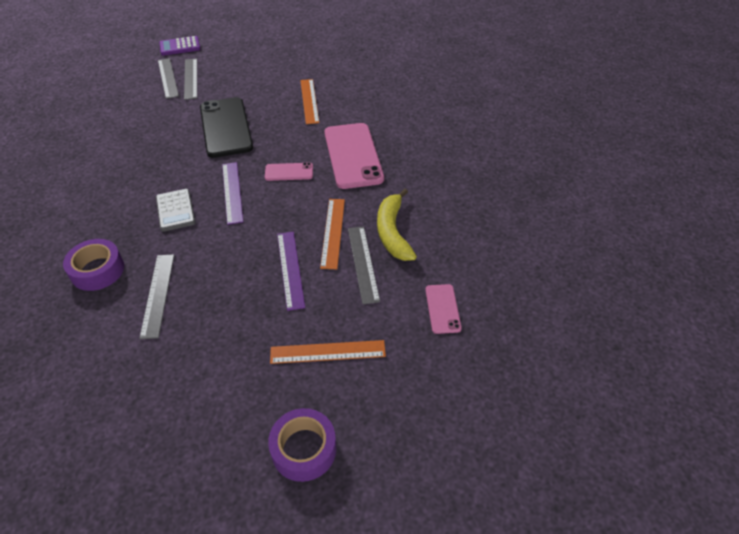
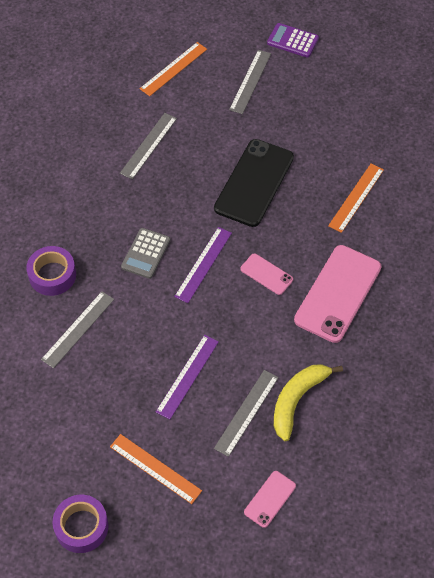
camera: 40 degrees right, 10 degrees up
(190, 78) = (270, 95): grey ruler -> grey ruler (148, 145)
(333, 232) = (249, 365): orange ruler -> orange ruler (173, 69)

